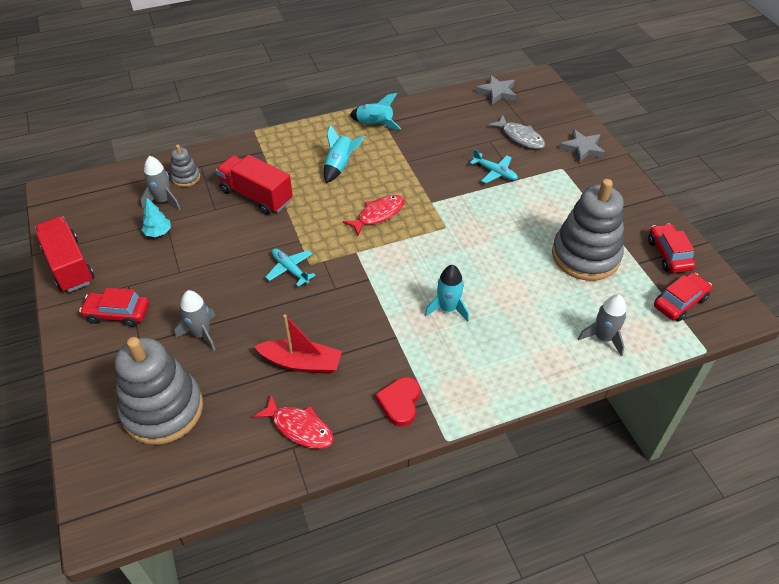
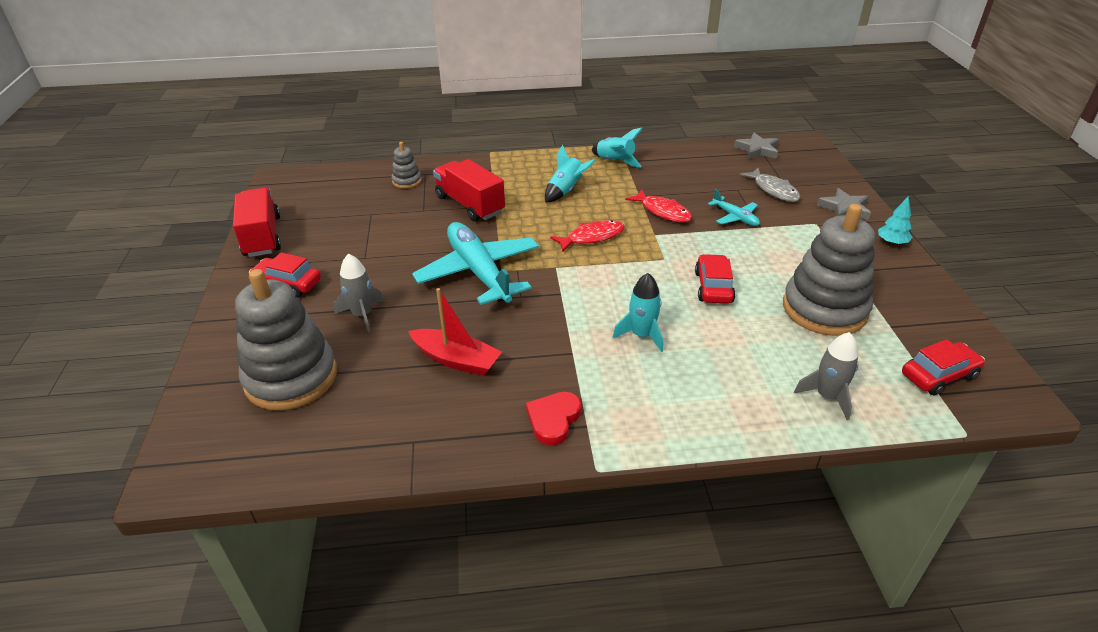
camera: 15 degrees right, 10 degrees down
(158, 232) = (359, 222): turquoise tree -> turquoise tree (891, 242)
(163, 201) = (376, 197): grey rocket -> none
(290, 269) = (479, 272): turquoise plane -> turquoise plane, size x2.16
(299, 428) = (428, 423): red fish -> red fish (662, 211)
(668, 254) = (933, 323): red car -> red car (713, 287)

